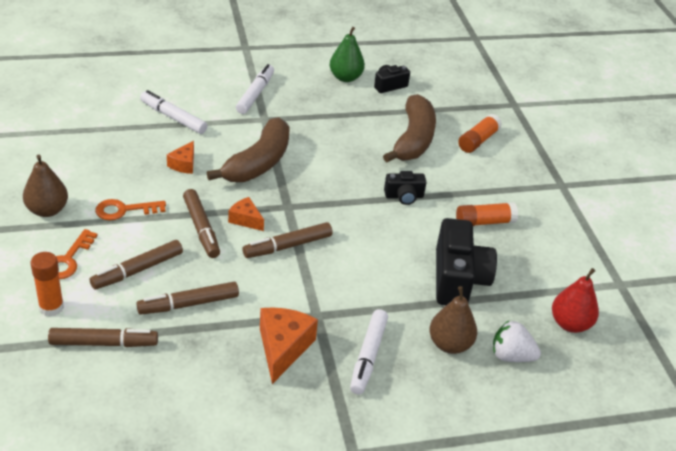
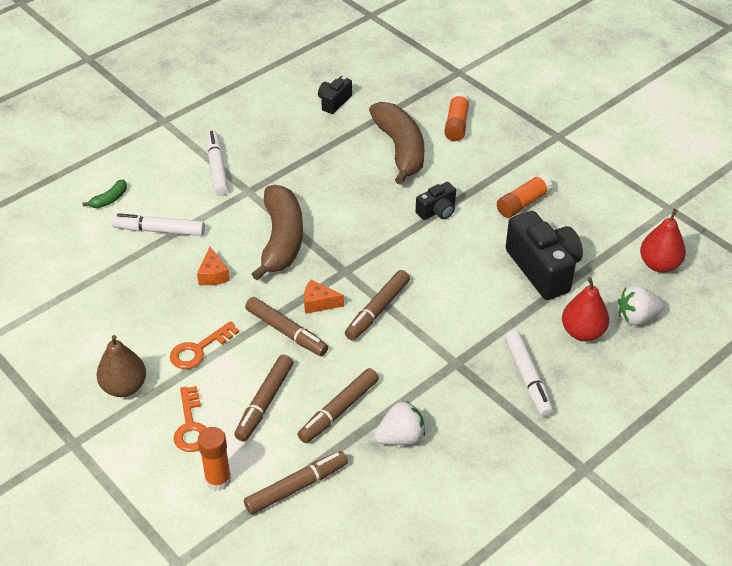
camera: 25 degrees left, 5 degrees up
(157, 82) = (109, 200): none -> green banana
(219, 348) = (400, 437): none -> white strawberry
(283, 348) = (453, 408): orange cheese -> none
(345, 78) = (287, 111): green pear -> none
(450, 344) = (582, 332): brown pear -> red pear

